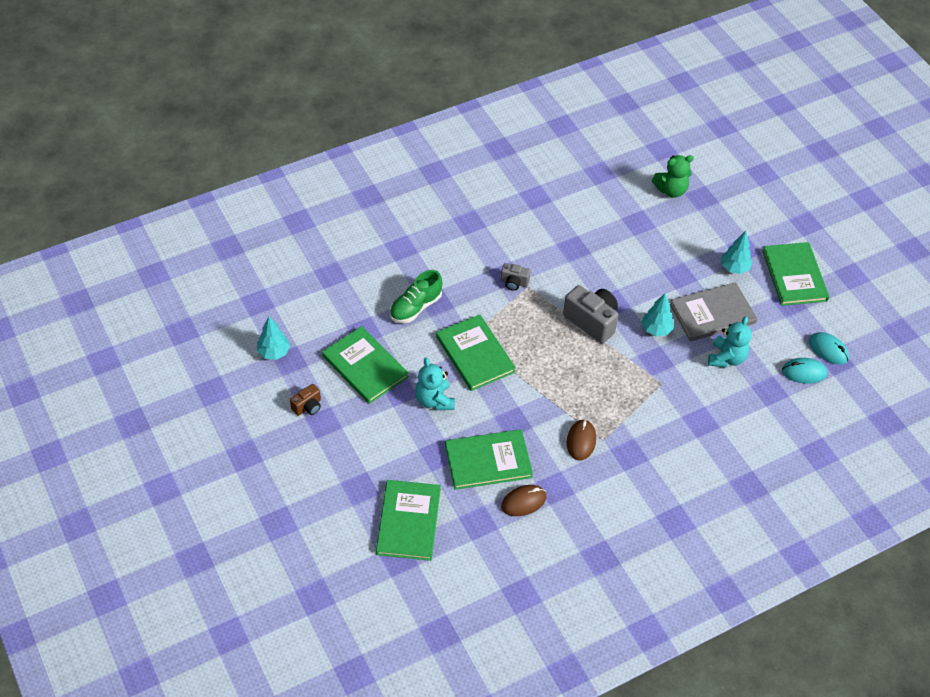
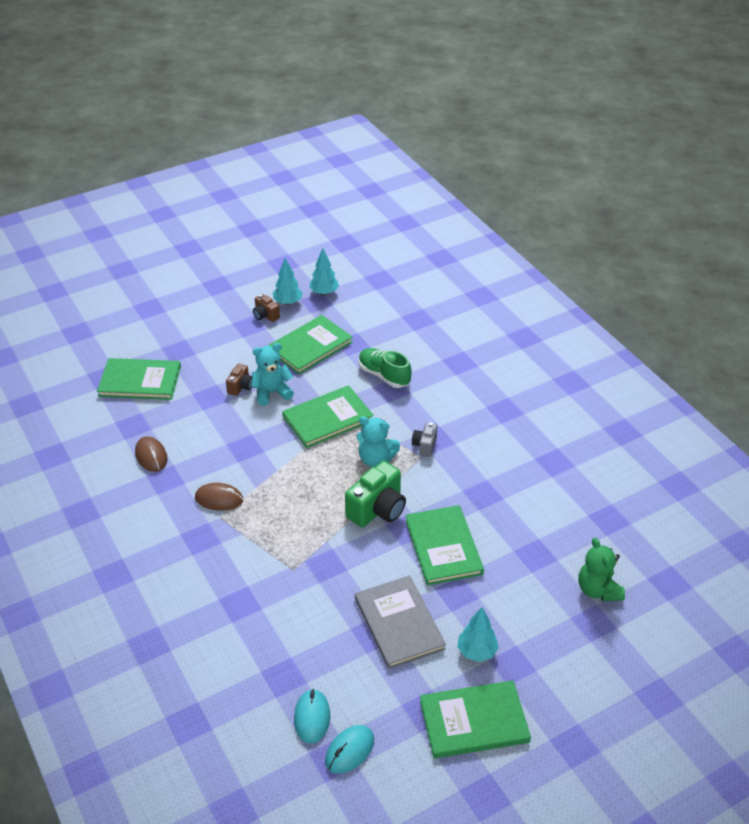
camera: 90 degrees right, 10 degrees down
(424, 427) = (240, 387): none -> brown camera
(488, 461) = (200, 430): green book -> green book (443, 547)
(592, 321) = (377, 509): grey camera -> green camera
(656, 329) = (370, 567): turquoise tree -> turquoise tree (288, 302)
(726, 358) = (331, 634): turquoise teddy bear -> turquoise teddy bear (376, 459)

